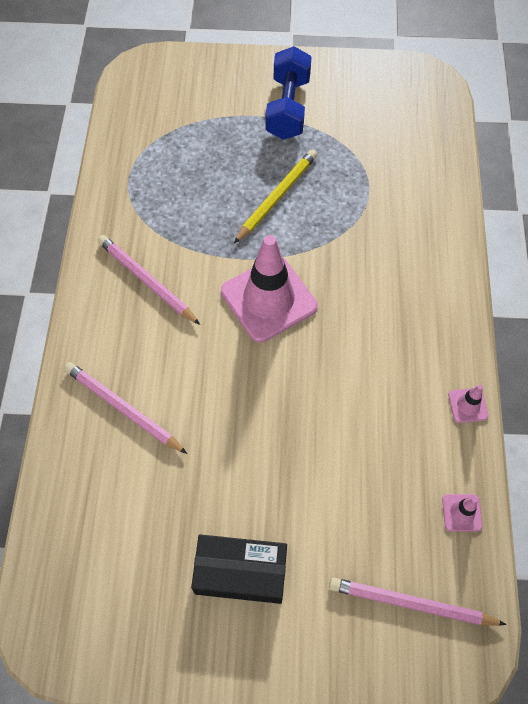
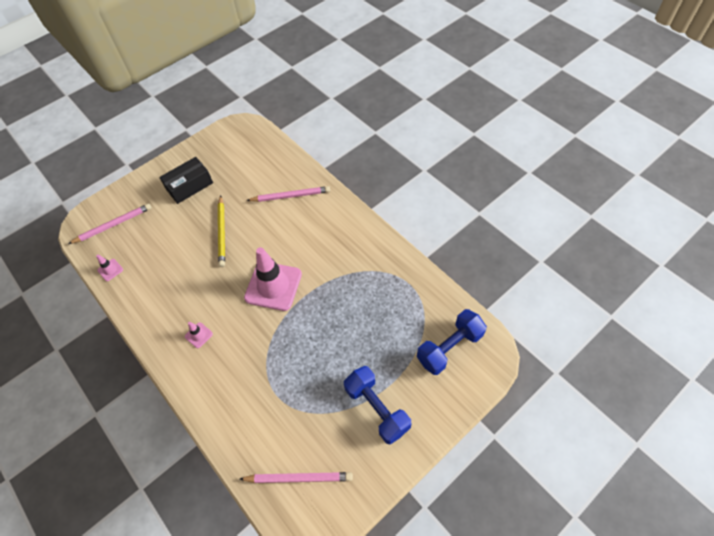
camera: 140 degrees right, 5 degrees down
(147, 281) = (339, 247): pink pencil -> pink pencil (299, 478)
(168, 100) = (449, 348): none -> blue dumbbell
(277, 197) = (322, 342): yellow pencil -> yellow pencil (222, 232)
(468, 405) = (134, 316): pink traffic cone -> pink traffic cone (198, 335)

